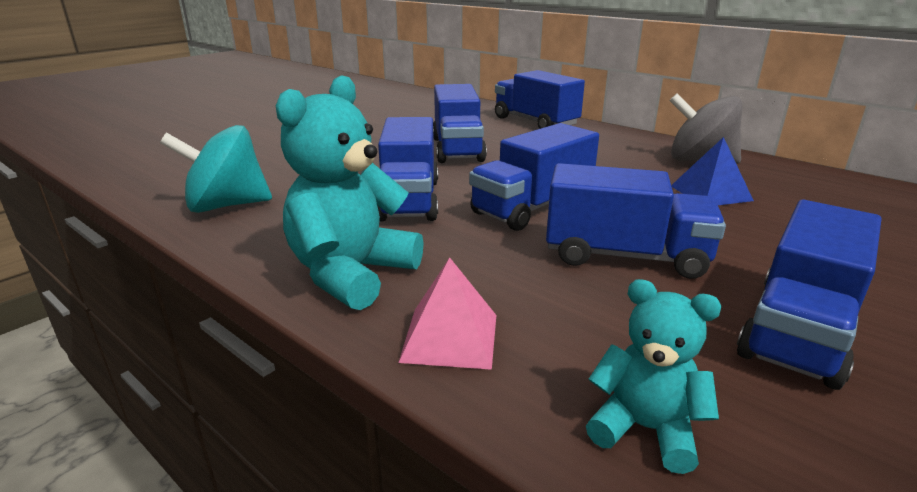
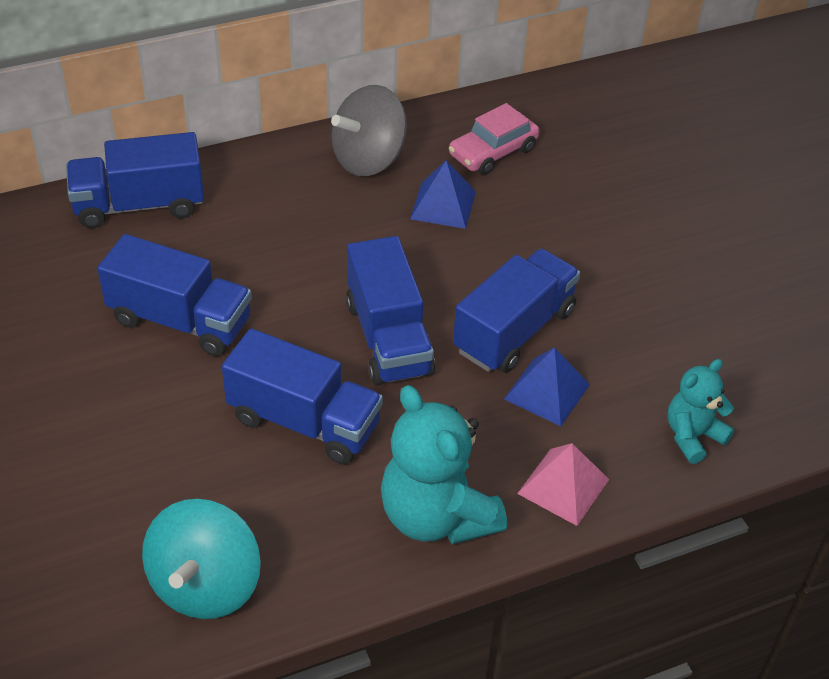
camera: 65 degrees left, 20 degrees up
(572, 293) = (547, 391): none -> blue pyramid
(798, 331) = (650, 309): blue truck -> none
(813, 196) = (493, 152): none -> pink car

